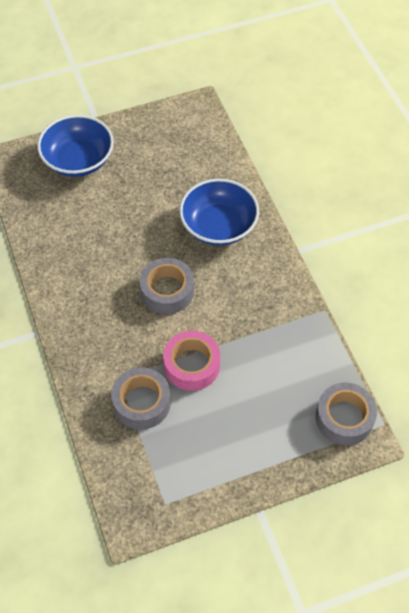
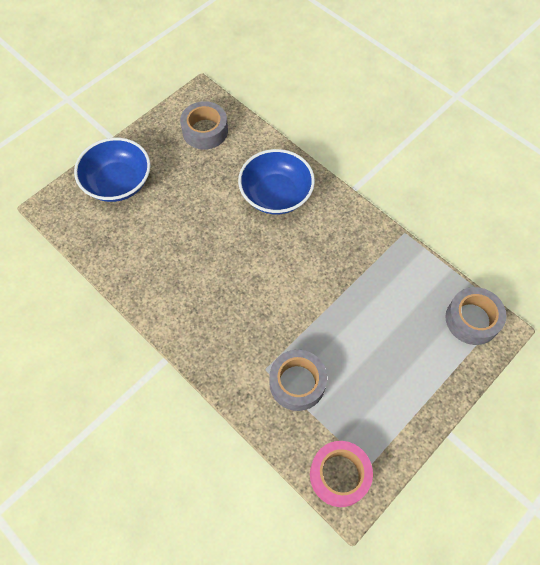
camera: 25 degrees left, 5 degrees up
(167, 291) = (263, 271): grey tape -> grey tape (205, 131)
(192, 365) = (321, 329): pink tape -> pink tape (339, 475)

